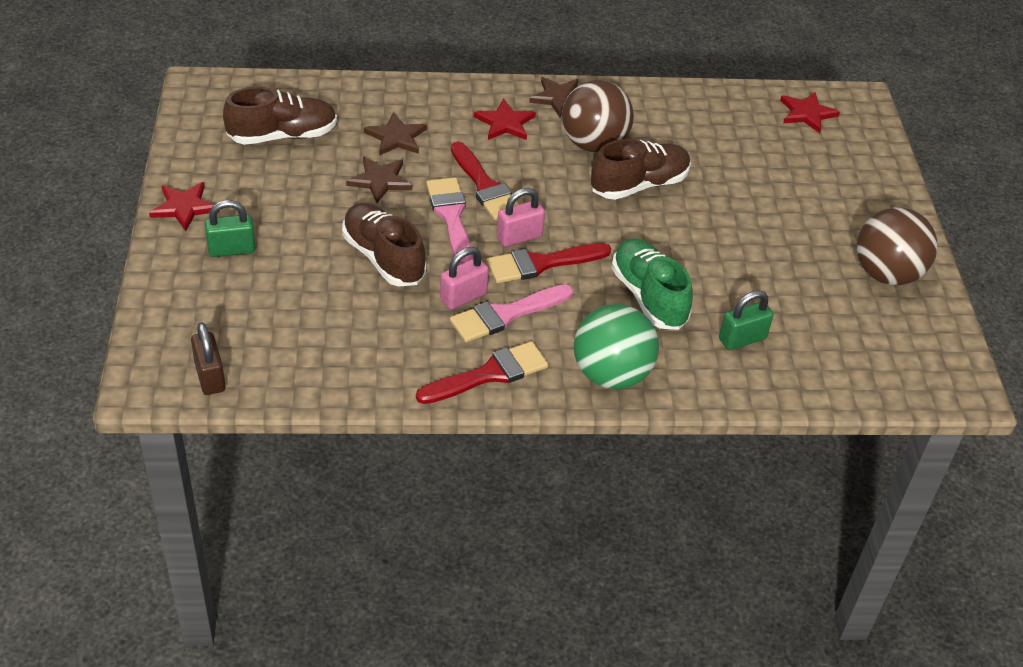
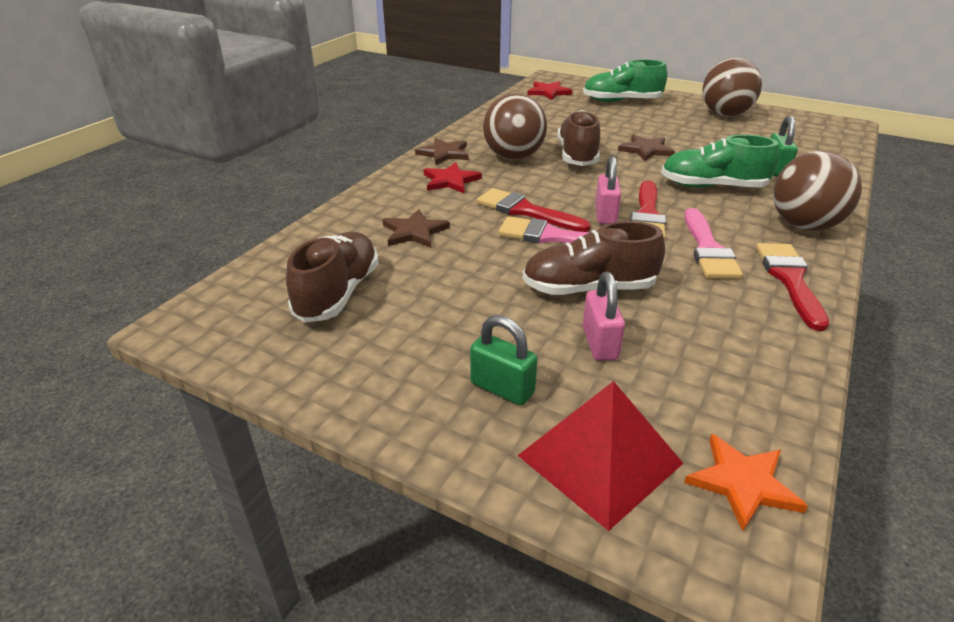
camera: 55 degrees left, 10 degrees down
(184, 207) = (389, 405): red star -> none
(193, 310) = (600, 459): none -> red pyramid
(210, 377) = (742, 483): brown padlock -> orange star
(232, 249) = (502, 388): green padlock -> green padlock turned 75 degrees counterclockwise
(380, 181) = (469, 257): brown star -> brown star (646, 150)
(463, 297) = (672, 262): pink padlock -> pink padlock (599, 343)
(485, 186) = (526, 211): red brush -> red brush turned 150 degrees counterclockwise
(611, 374) = (804, 225): green ball -> brown ball
(840, 178) = (621, 101): none -> green shoe

